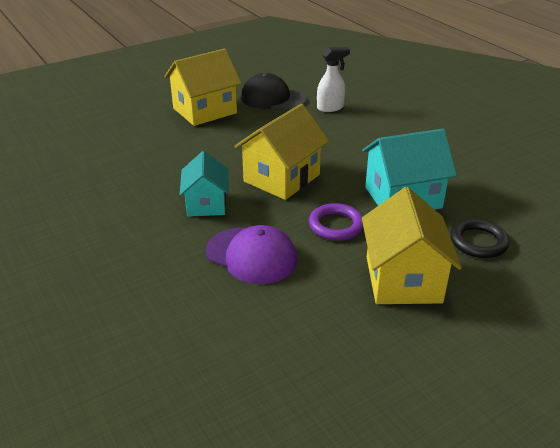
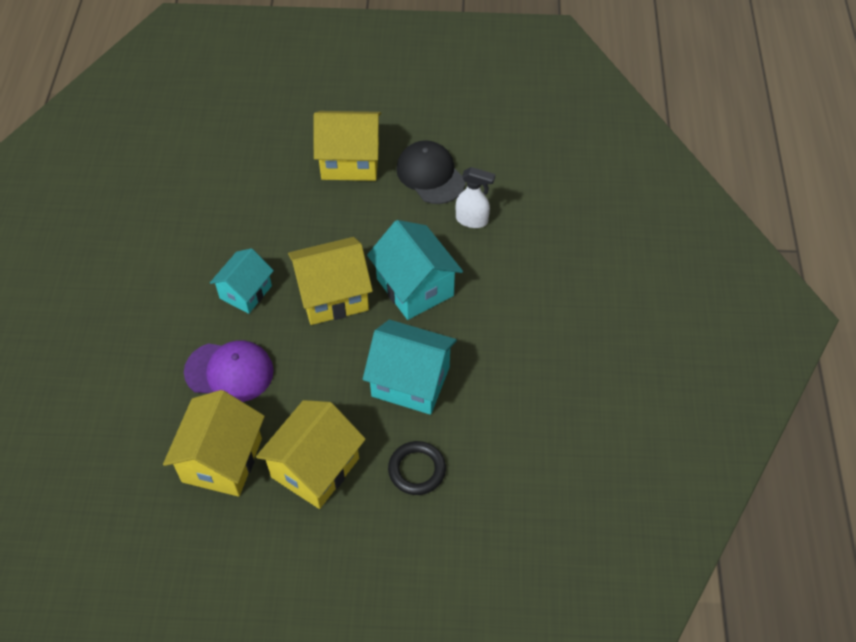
camera: 35 degrees right, 20 degrees up
(251, 255) = (229, 371): purple cap -> purple cap turned 60 degrees counterclockwise
(318, 315) = (222, 460): none -> yellow house
(336, 151) = (415, 287): none -> turquoise house
(336, 225) = (322, 379): purple ring -> none

